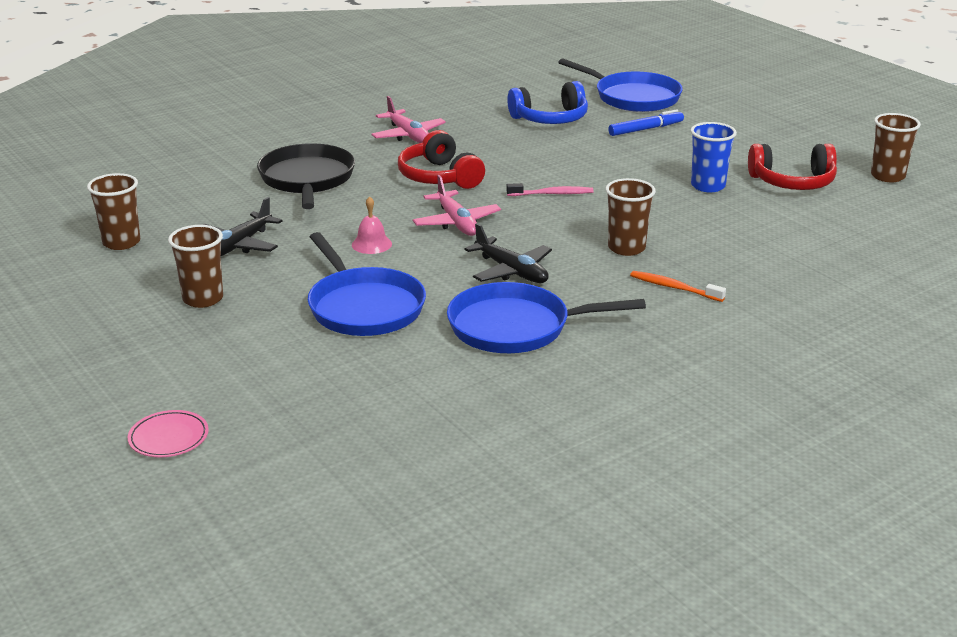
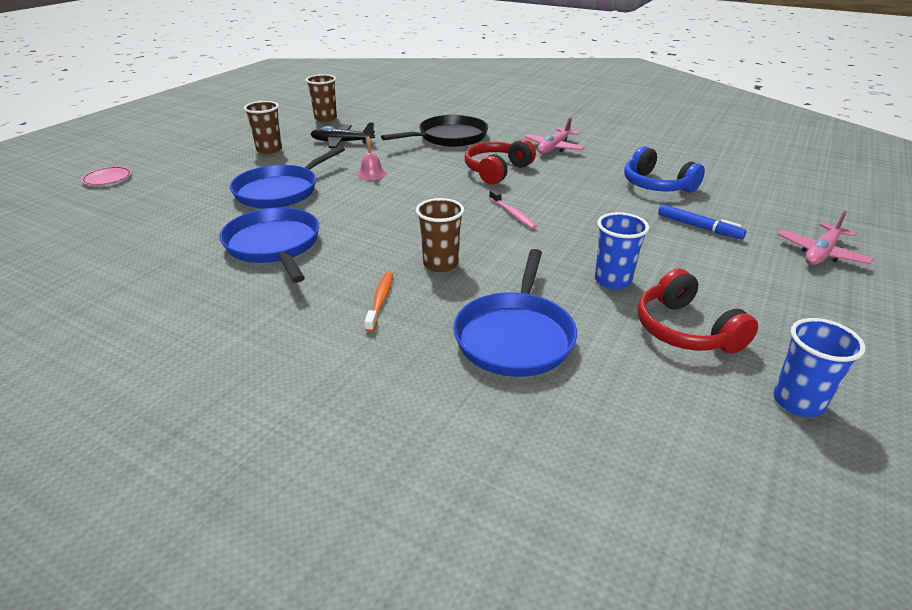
camera: 65 degrees right, 5 degrees up
(456, 222) = (428, 191): pink plane -> pink plane (821, 253)
(512, 271) = (363, 226): black plane -> none
(633, 97) = (761, 209): blue pan -> blue pan (515, 336)
(887, 176) = (798, 402): brown cup -> blue cup

